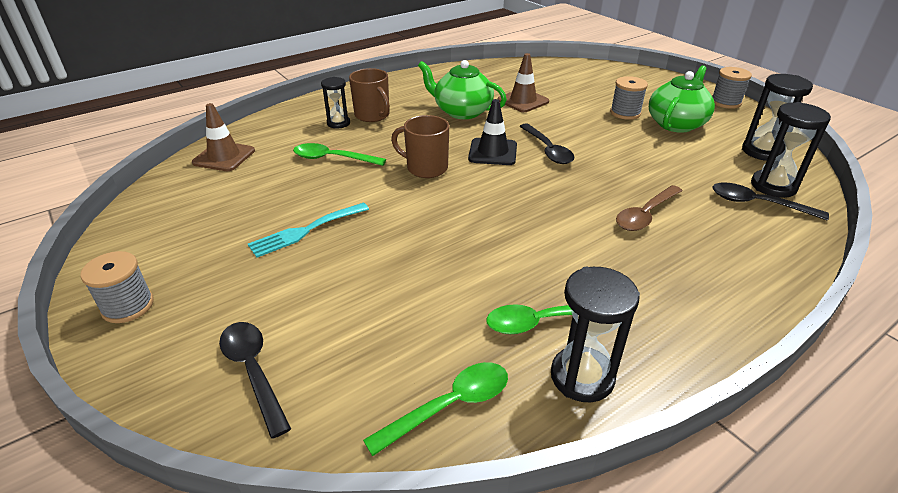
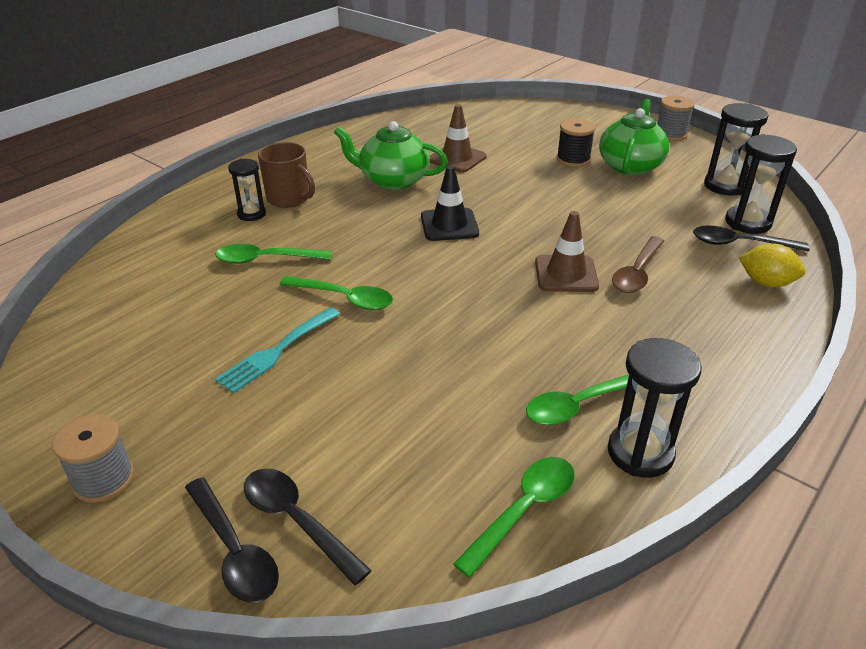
camera: 15 degrees left, 0 degrees up
(224, 157) = (126, 277): brown traffic cone -> brown traffic cone (566, 274)
(379, 197) = (344, 298): none -> green spoon
(426, 168) = (382, 255): brown mug -> none
(547, 150) = (508, 214): black spoon -> black spoon (234, 550)
(625, 113) = (573, 159): grey spool -> black spool
(772, 243) = (766, 283): none -> yellow lemon

